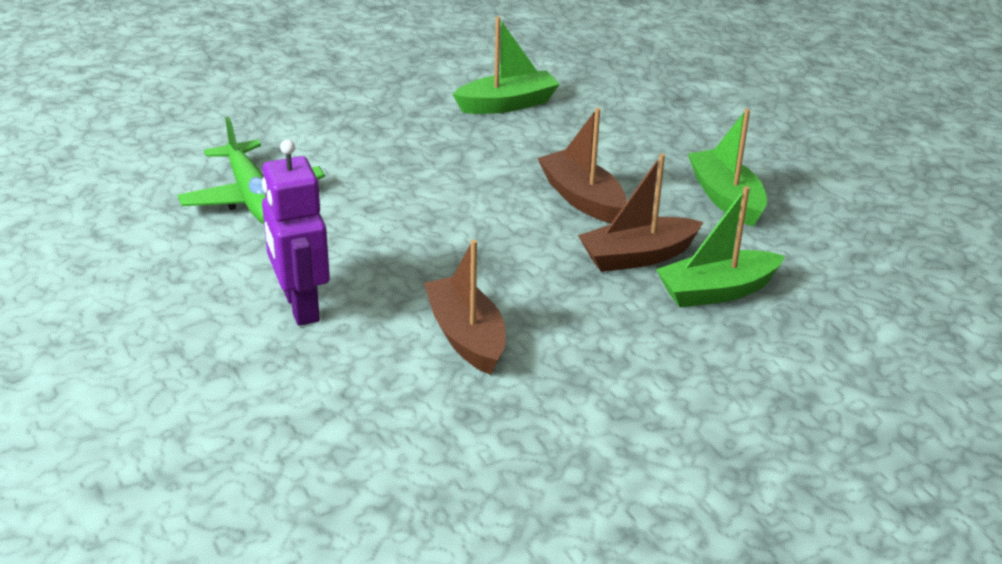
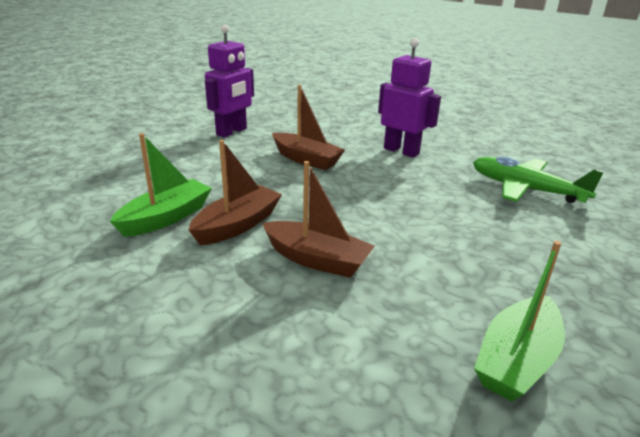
camera: 150 degrees right, 5 degrees down
(536, 461) = (232, 132): none -> purple robot
(726, 198) = (179, 307): green boat -> none

